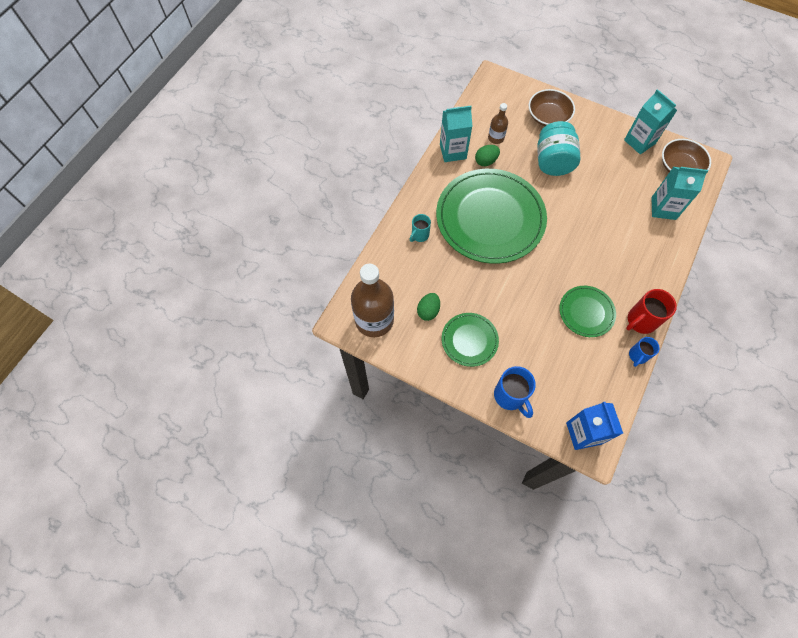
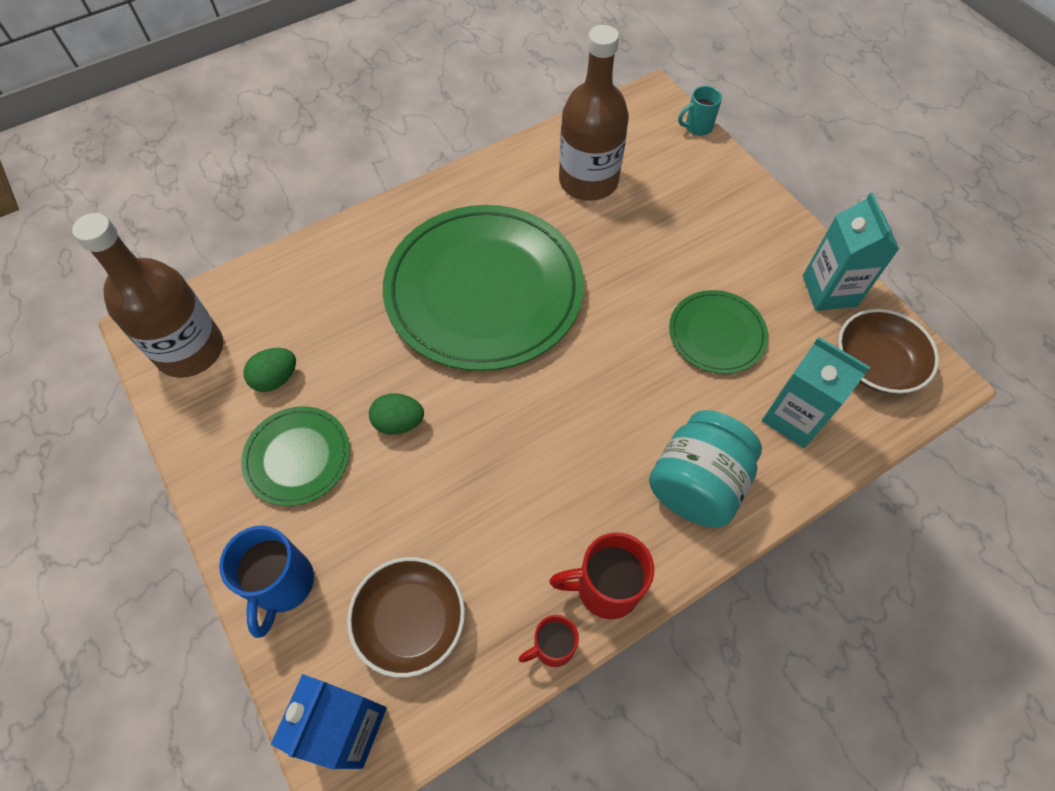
camera: 30 degrees right, 5 degrees down
(419, 235) = (358, 264): turquoise mug -> turquoise mug (697, 127)
(453, 151) = (507, 171): turquoise carton -> none
(486, 161) = (545, 206): green egg -> green egg (399, 422)
(496, 138) = (588, 181): brown bottle -> brown bottle, size x2.06
(548, 117) = (697, 186): brown bowl -> brown bowl (411, 621)
(553, 162) = (653, 255): turquoise jar -> turquoise jar (696, 484)
(586, 312) = (521, 518): green plate -> green plate (716, 334)
(637, 356) = (552, 647): blue mug -> red mug

